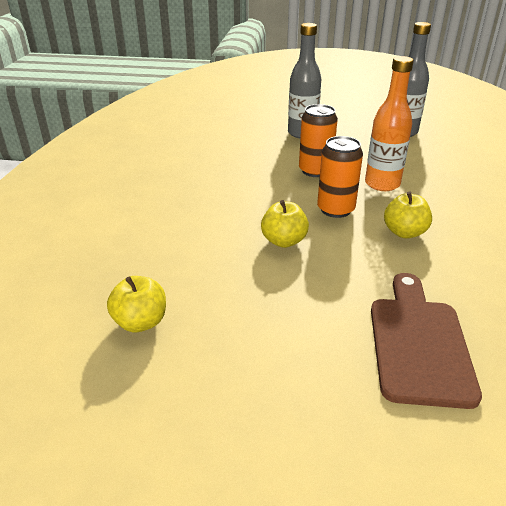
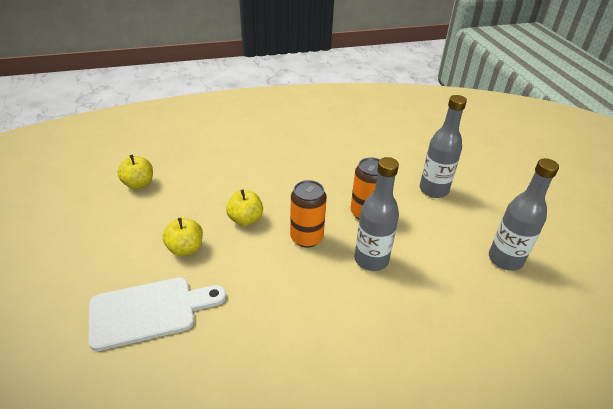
camera: 65 degrees right, 5 degrees up
(382, 184) = (371, 260): orange bottle -> grey bottle
(404, 232) = (293, 286): yellow apple -> yellow apple (185, 248)
(418, 343) = (149, 311): brown cutting board -> white cutting board

